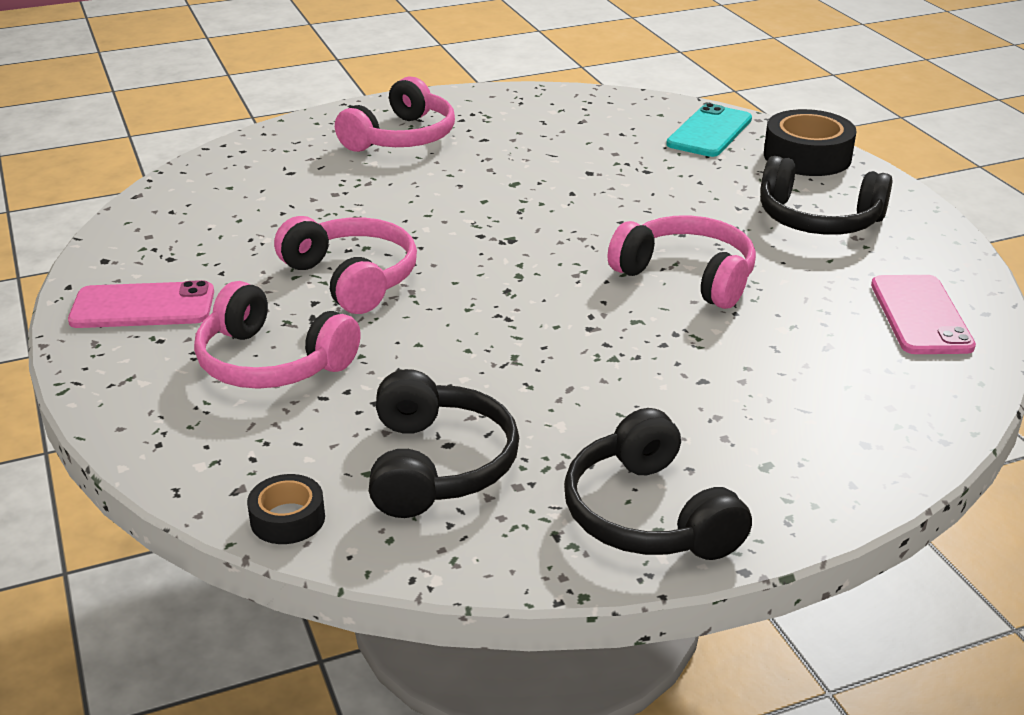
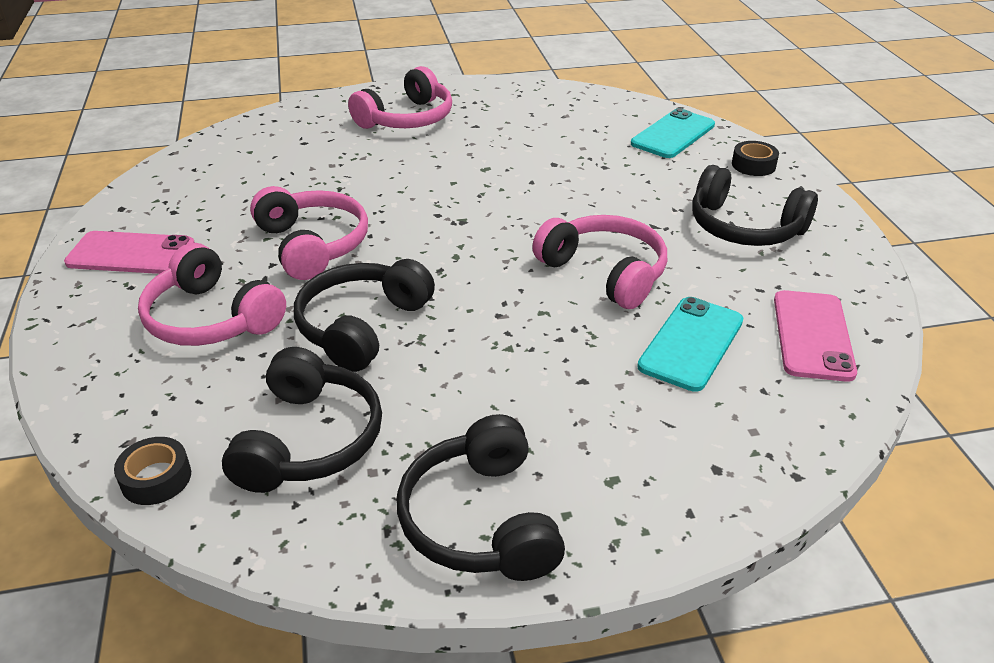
camera: 10 degrees right, 5 degrees up
(445, 353) = (362, 326): none -> black headphones
(801, 335) = (691, 343): none -> turquoise phone
(807, 156) = (753, 165): black tape -> black tape, size x0.56

